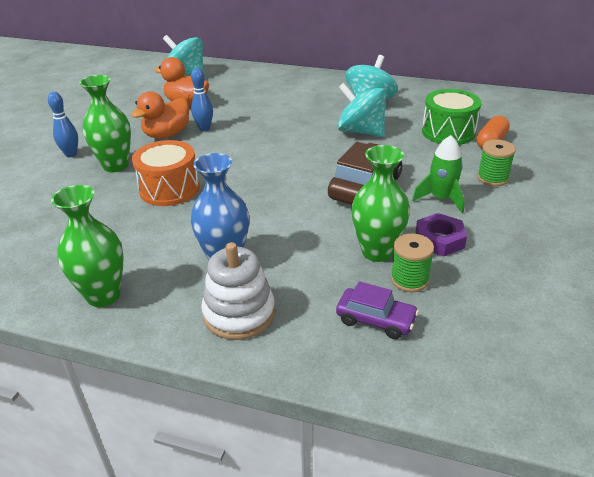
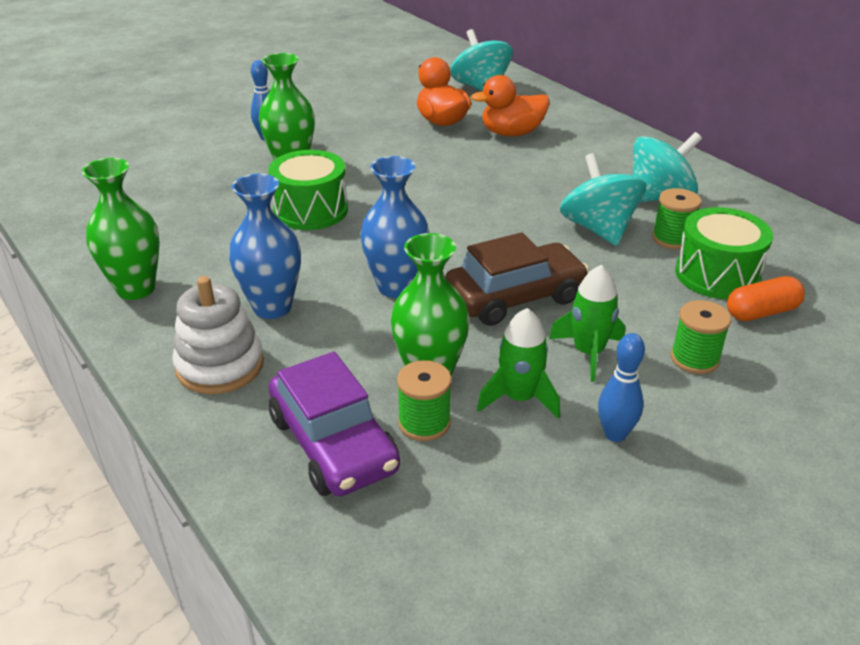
camera: 35 degrees right, 0 degrees up
(167, 134) = (378, 150): orange duck -> orange duck (511, 133)
(169, 189) = (311, 210): orange drum -> green drum
(204, 128) = (424, 157): blue bowling pin -> blue bowling pin (615, 434)
(290, 211) = (396, 287): none -> blue vase
(375, 320) = (333, 444): purple car -> purple car, size x1.66
(404, 122) = (672, 238): none -> green spool
(439, 240) = (519, 398): purple nut -> green rocket

